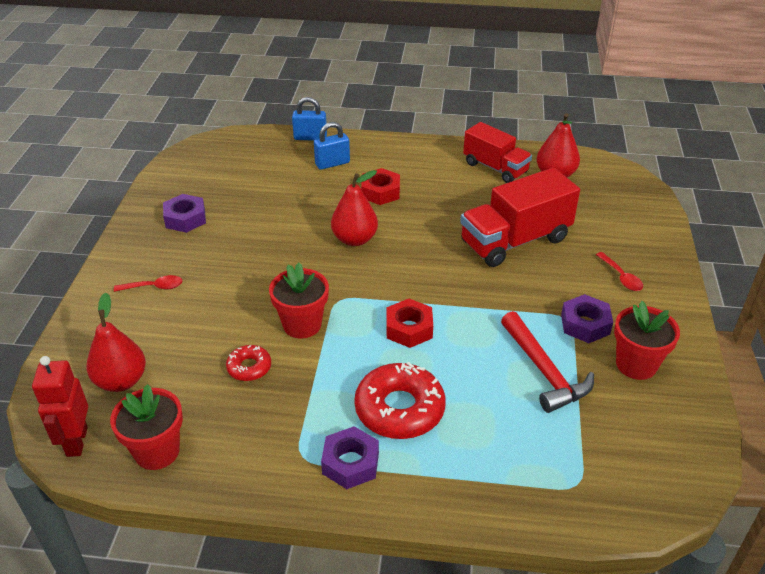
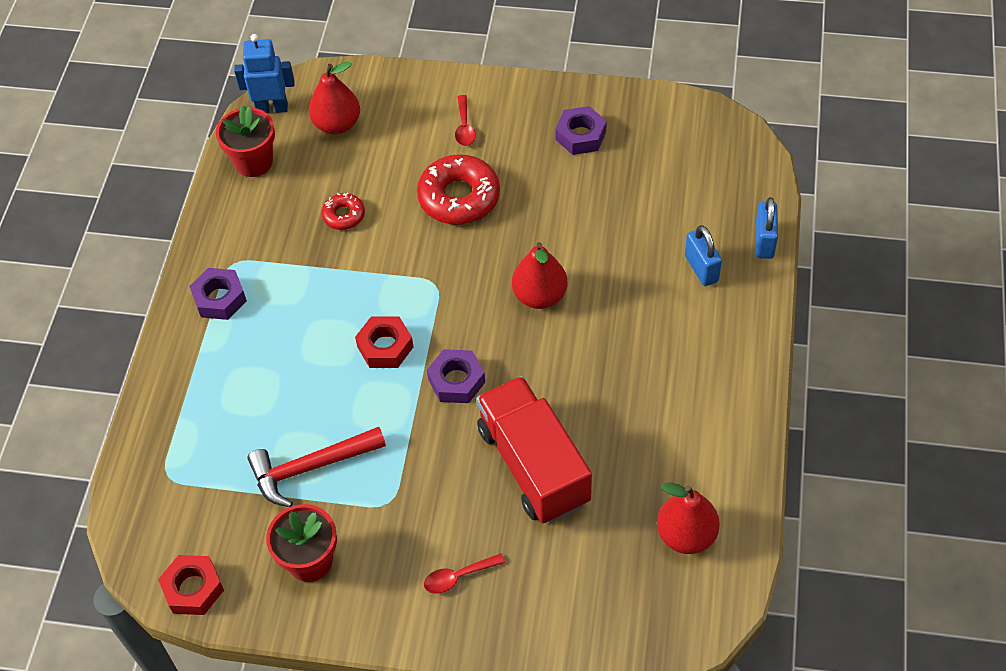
camera: 95 degrees right, 15 degrees up
(76, 441) = (272, 108): red robot -> blue robot
(302, 325) = (399, 253): red flower pot -> none
(380, 192) = (637, 322): red nut -> red nut (193, 589)
(399, 409) = (276, 336): red donut -> red donut (459, 197)
(495, 168) = (700, 459): red truck -> none
(585, 324) = (377, 520): purple nut -> purple nut (456, 381)

